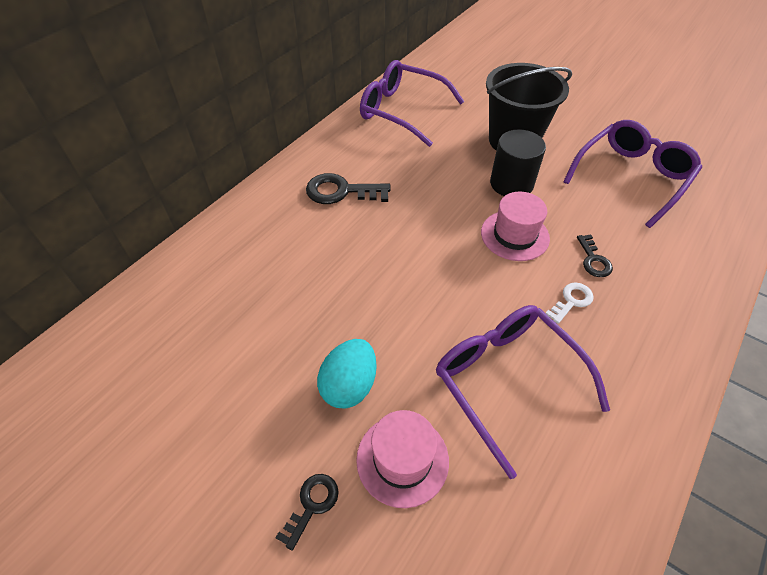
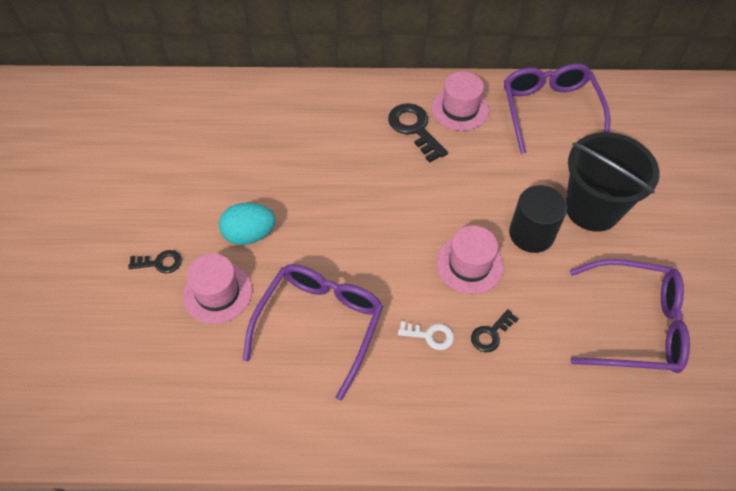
camera: 55 degrees right, 5 degrees up
(349, 154) = (460, 109): none -> pink hat

